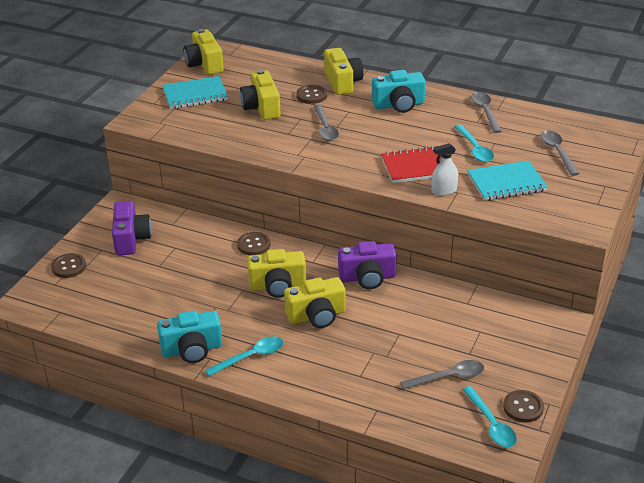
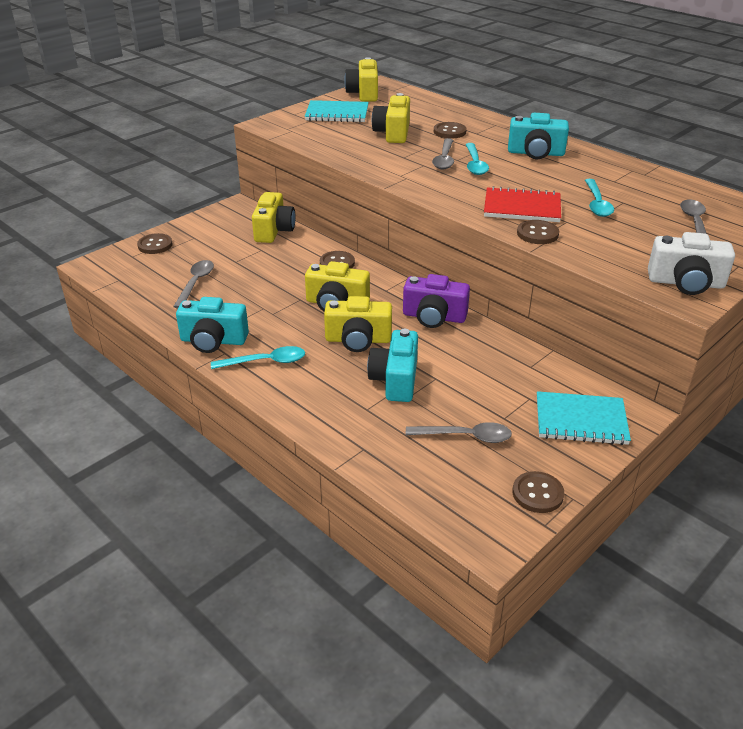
camera: 20 degrees right, 0 degrees up
(131, 239) = (226, 234): purple camera -> none
(342, 82) = (488, 126): yellow camera -> yellow camera (274, 230)
(368, 344) = (395, 380): none -> turquoise camera
(444, 191) = (537, 234): white spray bottle -> brown button
(485, 112) = (629, 174): grey spoon -> grey spoon (196, 283)
(491, 424) = (488, 501): turquoise spoon -> turquoise spoon (475, 164)
(506, 183) = (615, 240): turquoise notebook -> turquoise notebook (580, 420)
(575, 211) = (686, 283): none -> white camera

